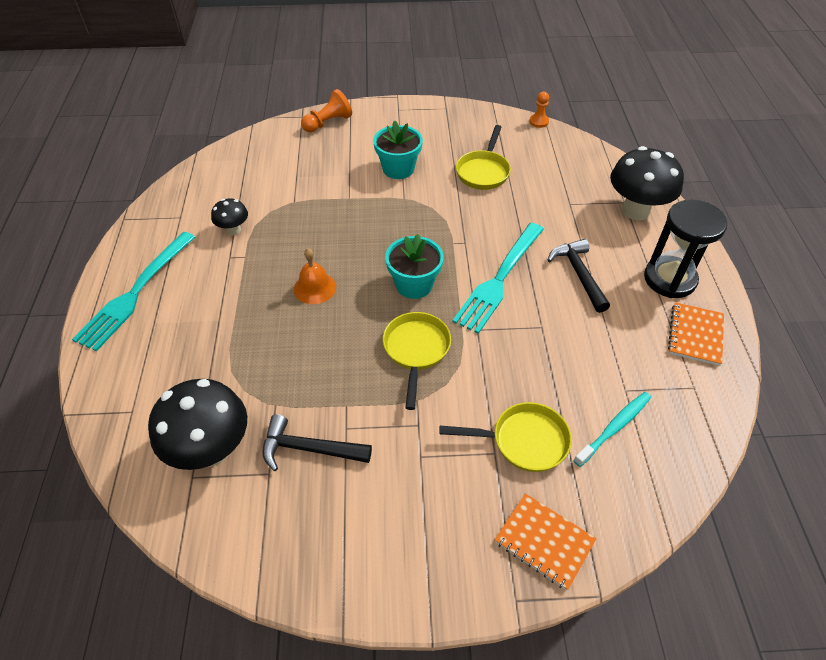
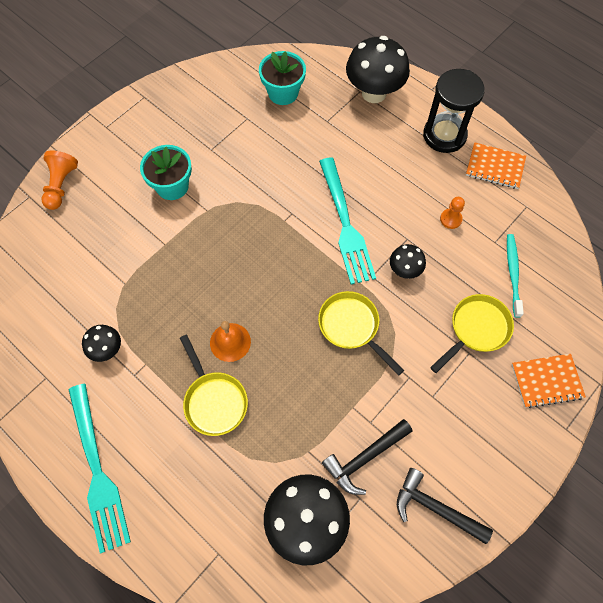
camera: 45 degrees left, 15 degrees up
(414, 284) = (295, 278): turquoise flower pot -> turquoise flower pot (283, 93)
(483, 171) = (239, 138): yellow pan -> yellow pan (214, 400)
(511, 347) = (404, 270): none -> black mushroom
(538, 122) = (230, 58): orange pawn -> orange pawn (450, 219)
(579, 274) = (389, 177): black hammer -> black hammer (435, 508)
(695, 335) = (495, 167): orange notebook -> orange notebook turned 45 degrees counterclockwise

